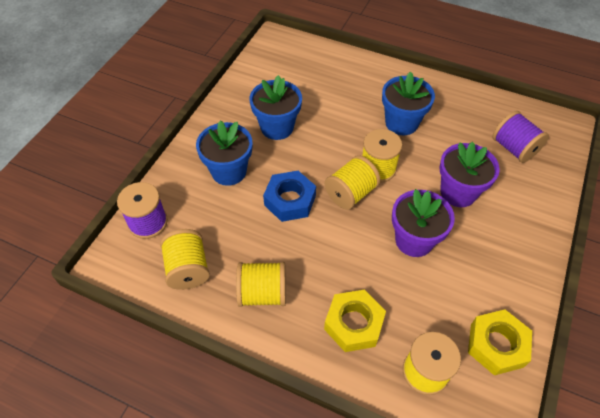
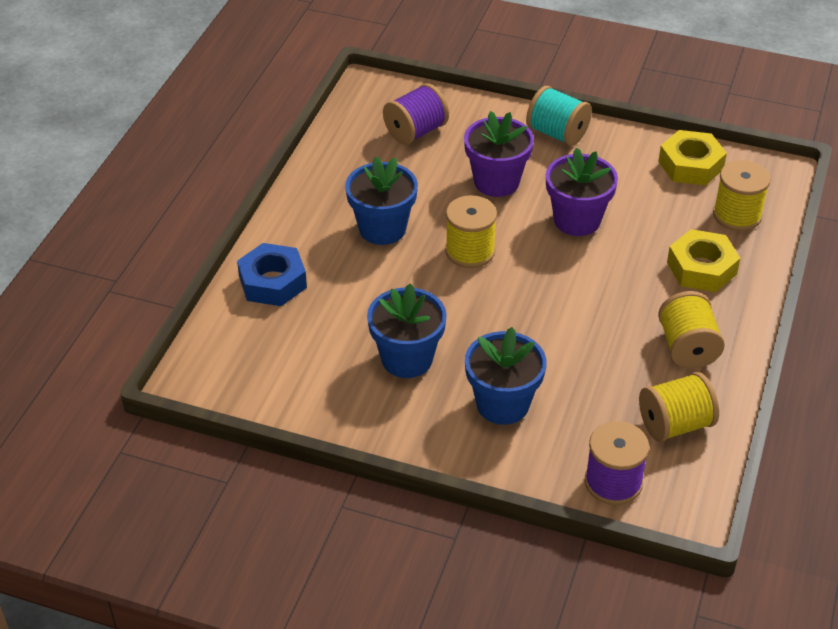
camera: 95 degrees left, 10 degrees down
(290, 200) = (541, 334): blue nut -> blue nut (272, 282)
(350, 193) = (517, 276): yellow spool -> none
(527, 242) = (557, 133): none -> turquoise spool

